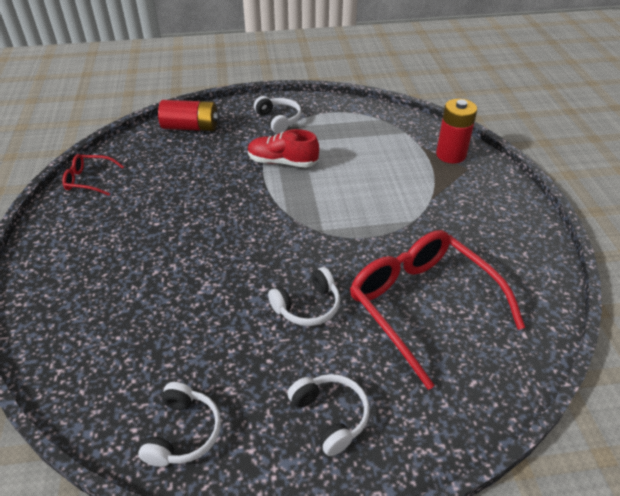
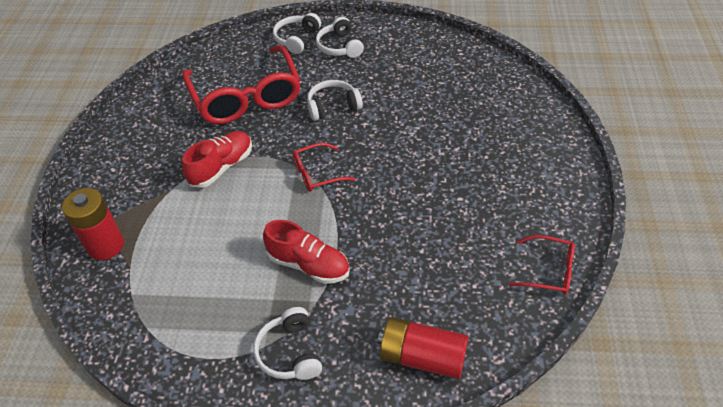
camera: 165 degrees left, 5 degrees up
(183, 433) = (430, 48): white headphones -> white headphones (297, 39)
(299, 228) = (317, 173): none -> red glasses
(397, 222) = (222, 167): none -> red shoe

